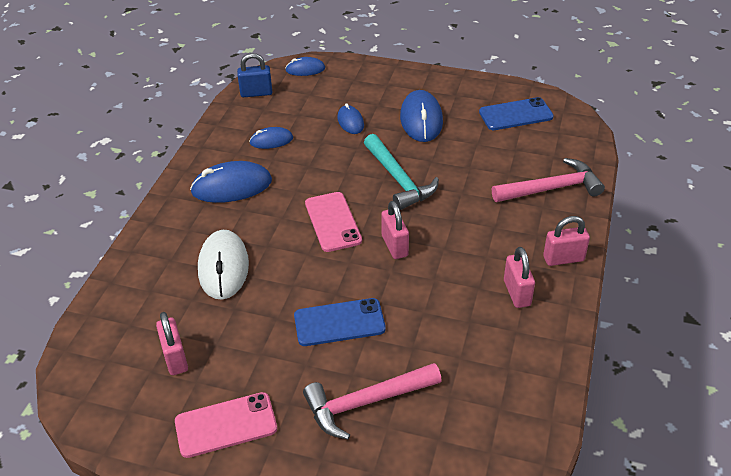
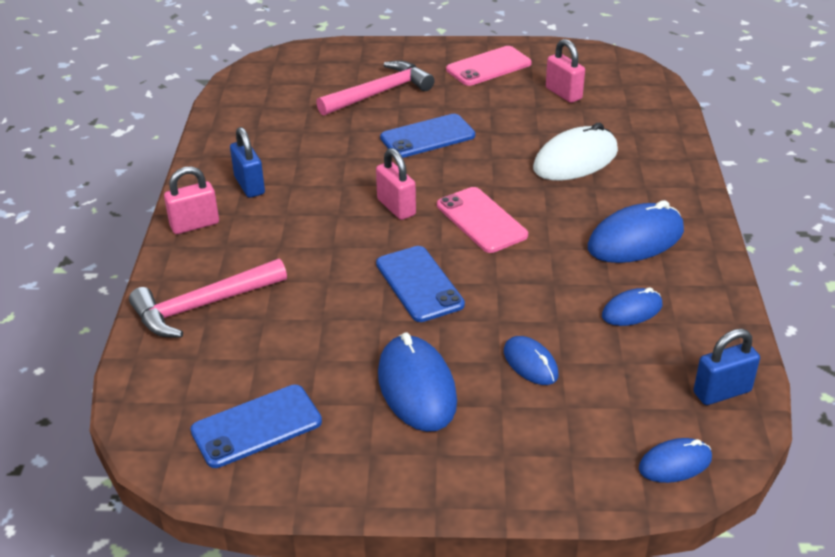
camera: 165 degrees right, 5 degrees down
(223, 267) = (575, 160): white mouse -> white mouse turned 75 degrees clockwise
(398, 179) = (419, 284): turquoise hammer -> blue phone
(517, 293) = (249, 185): pink padlock -> blue padlock

